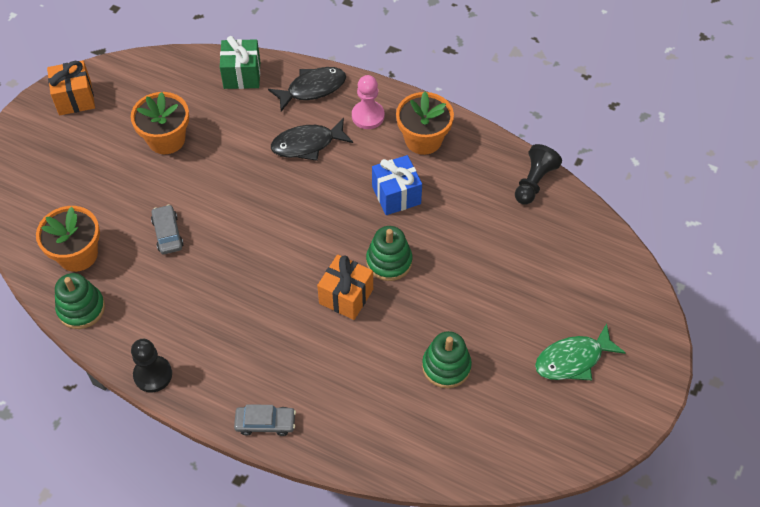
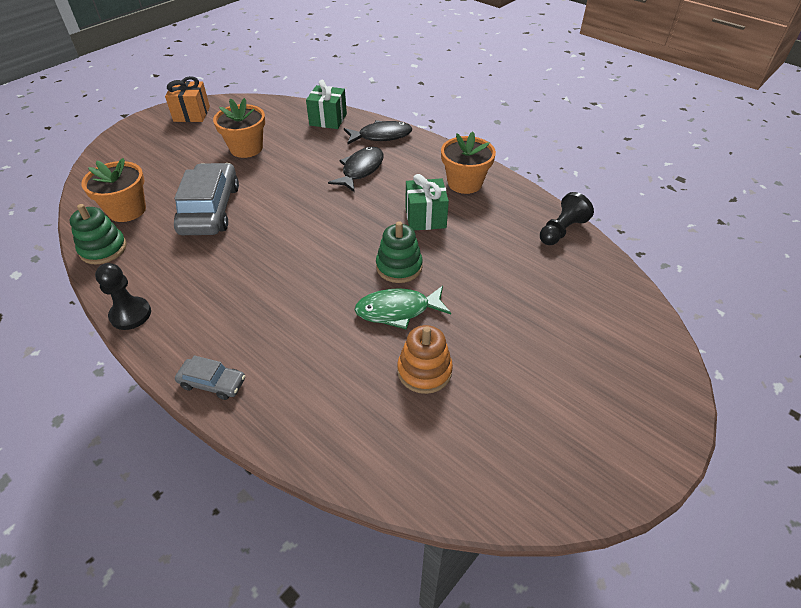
camera: 15 degrees right, 10 degrees down
(168, 233) = (210, 209): grey car -> grey car, size x2.02
(307, 144) = (361, 170): black fish -> black fish turned 120 degrees clockwise
(346, 296) = (346, 287): orange gift -> none
(368, 116) = (421, 160): pink pawn -> none
(396, 195) = (425, 218): blue gift -> green gift
(446, 366) = (424, 371): green stacking toy -> orange stacking toy
(573, 359) = (570, 395): green fish -> green fish (398, 310)

